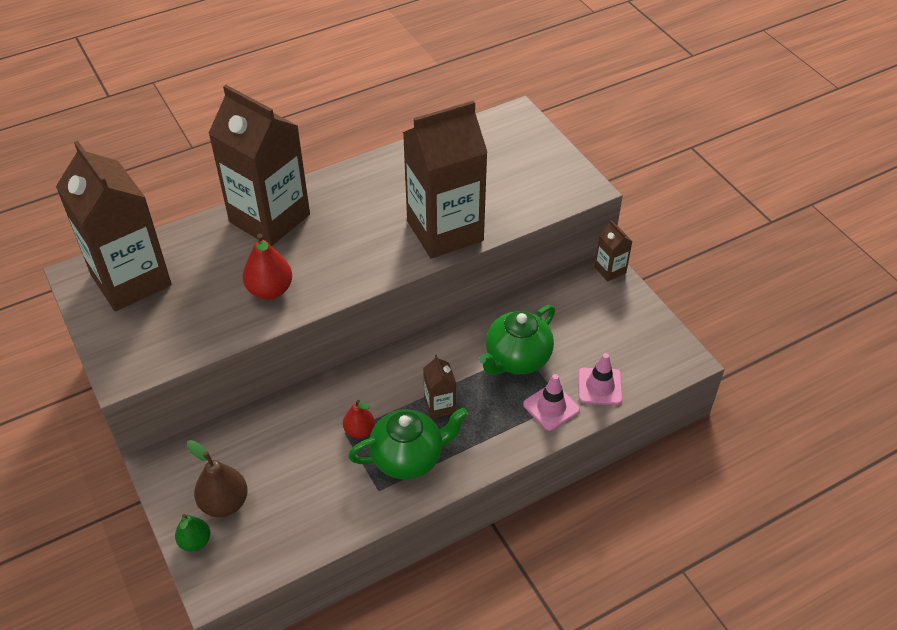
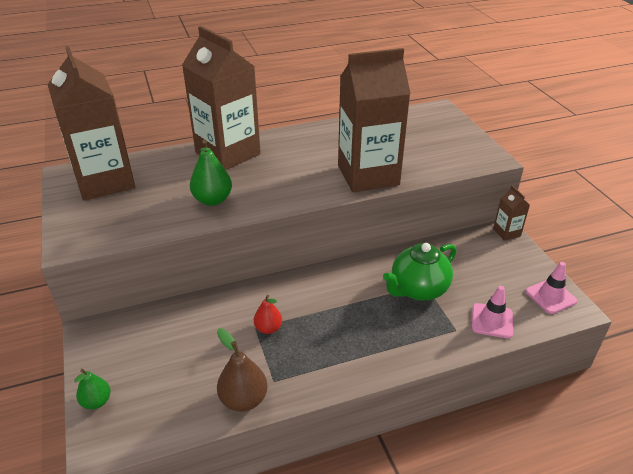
camera: 10 degrees right, 10 degrees down
(224, 503) = (133, 372): brown pear -> brown pear (243, 399)
(270, 290) = (213, 200): red pear -> green pear
(408, 457) = (307, 357): green teapot -> none
(439, 406) = (343, 317): brown carton -> none
(551, 407) = (445, 332): pink traffic cone -> pink traffic cone (550, 296)

